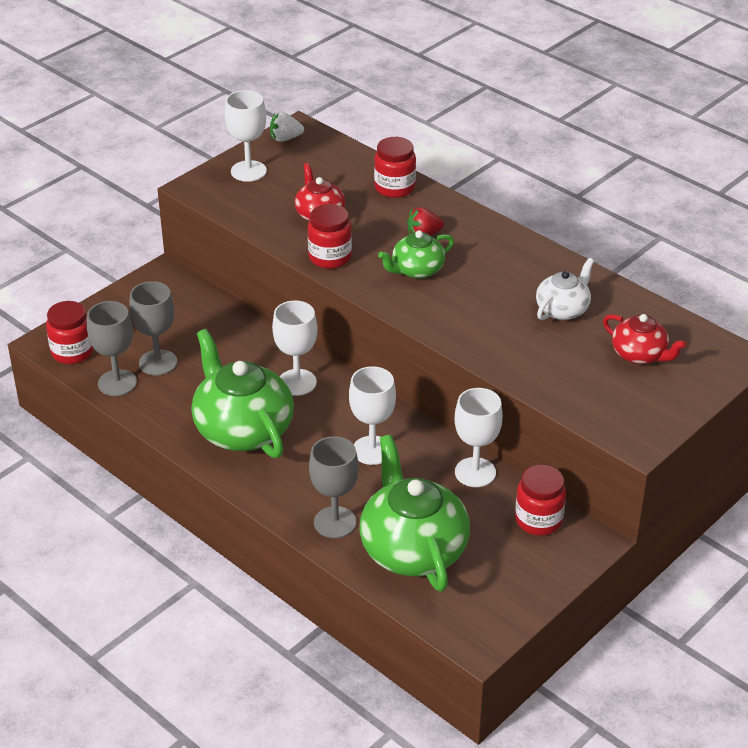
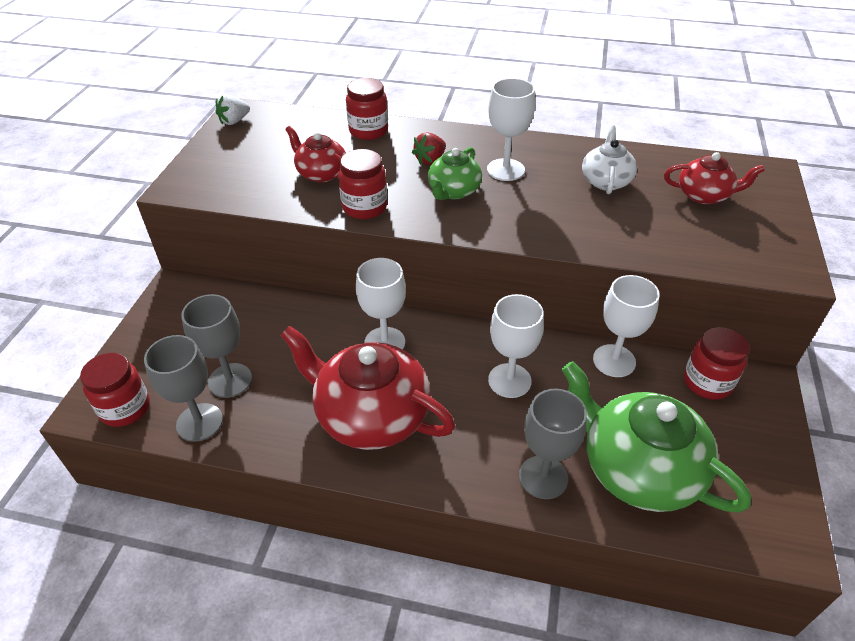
camera: 30 degrees left, 5 degrees up
(243, 429) = (370, 415): green teapot -> red teapot
(248, 171) = (221, 158): white goblet -> white goblet (505, 170)

